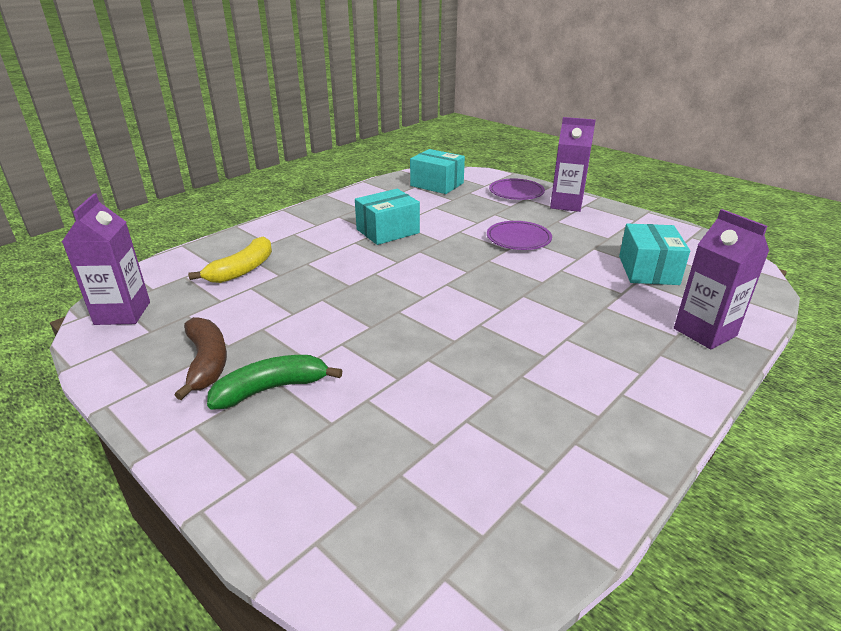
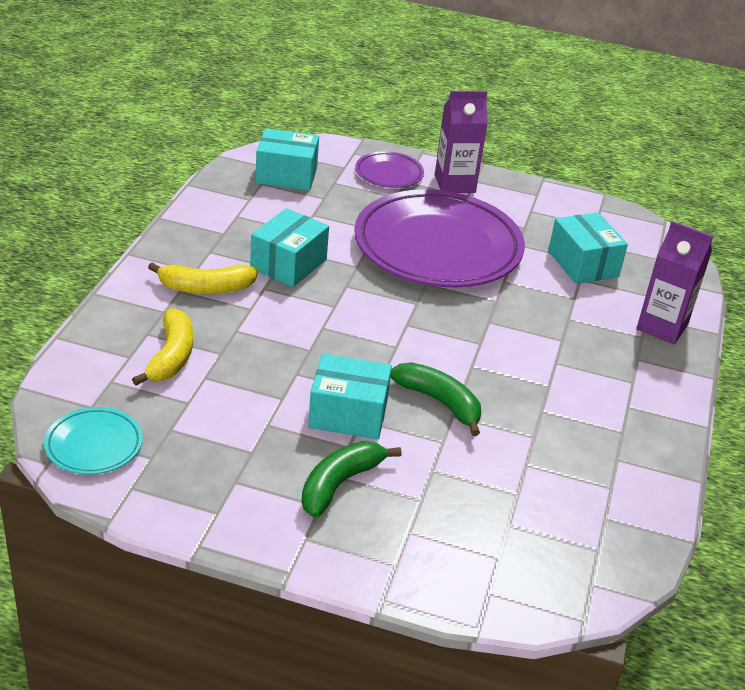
camera: 30 degrees left, 5 degrees up
(122, 313) = (94, 445): purple carton -> turquoise plate
(207, 363) = (251, 475): brown banana -> none
(312, 235) = (205, 288): none -> yellow banana
(334, 336) = (348, 414): none -> turquoise box
(424, 345) = (439, 402): none -> green banana
(518, 239) = (437, 247): purple plate -> purple plate, size x2.27

